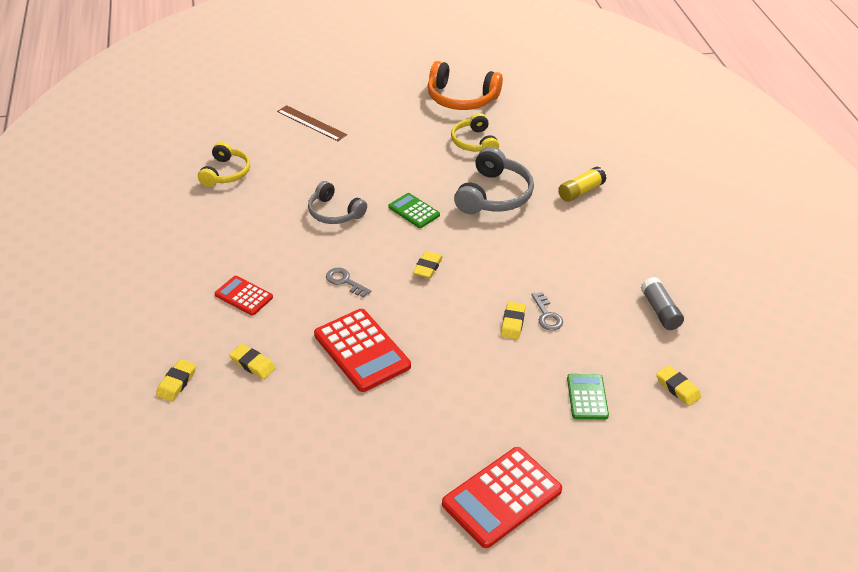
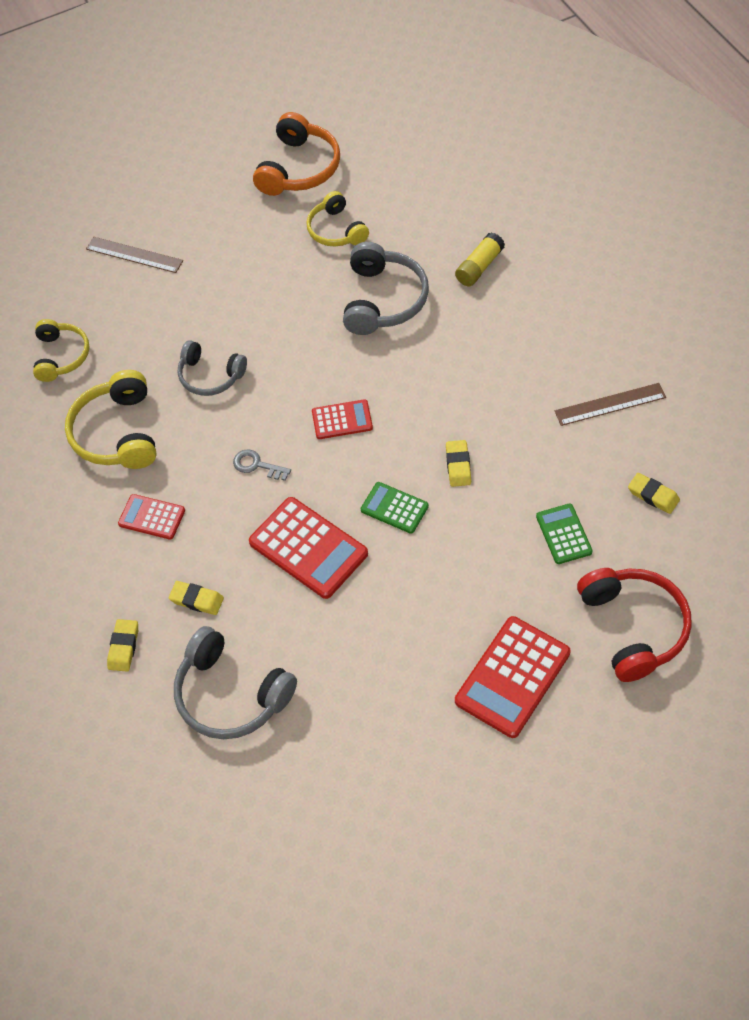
camera: 10 degrees left, 15 degrees up
(244, 232) = (117, 433): none -> yellow headphones
(249, 443) = (231, 694): none -> grey headphones
(414, 211) = (300, 348): green calculator -> green calculator (394, 508)
(427, 267) = (342, 420): yellow eraser -> red calculator
(461, 98) = (299, 168): orange headphones -> orange headphones turned 75 degrees counterclockwise
(547, 315) = (491, 445): grey key -> none
(627, 487) = (634, 627): none -> red headphones
(660, 311) = (610, 404): grey glue stick -> brown ruler

